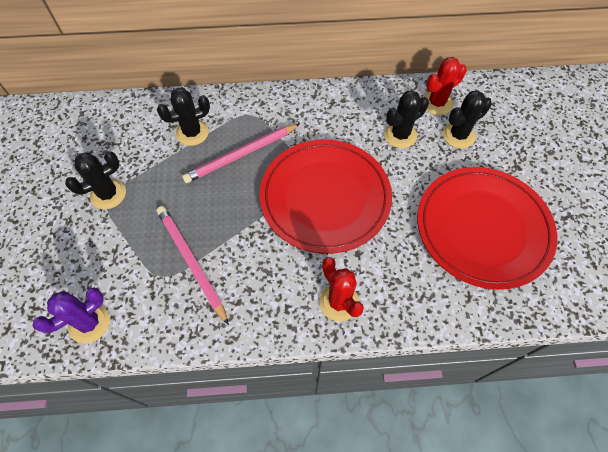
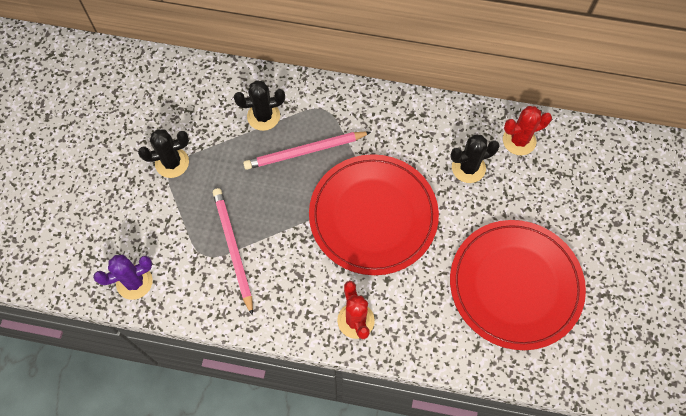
camera: 15 degrees right, 5 degrees up
(458, 135) = (528, 182): black cactus -> none

